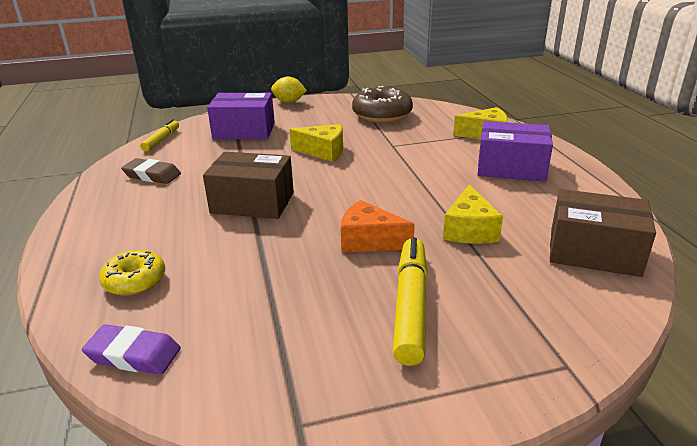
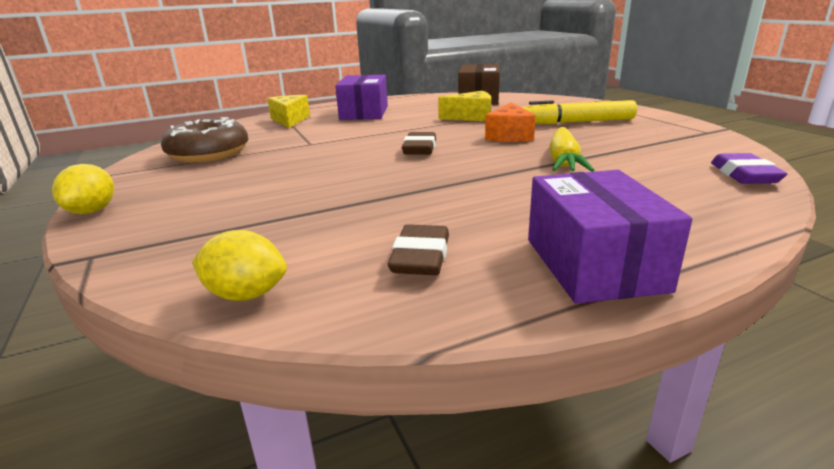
camera: 100 degrees left, 5 degrees down
(135, 281) = (669, 197): yellow donut -> none
(161, 140) = (246, 295): yellow marker -> yellow lemon
(244, 131) = (228, 222): purple box -> purple box (594, 264)
(252, 203) = (472, 178): brown box -> none
(261, 254) = (563, 161): none -> yellow carrot
(323, 151) = (325, 167): yellow cheese -> none
(348, 188) = (420, 148): none -> brown eraser

